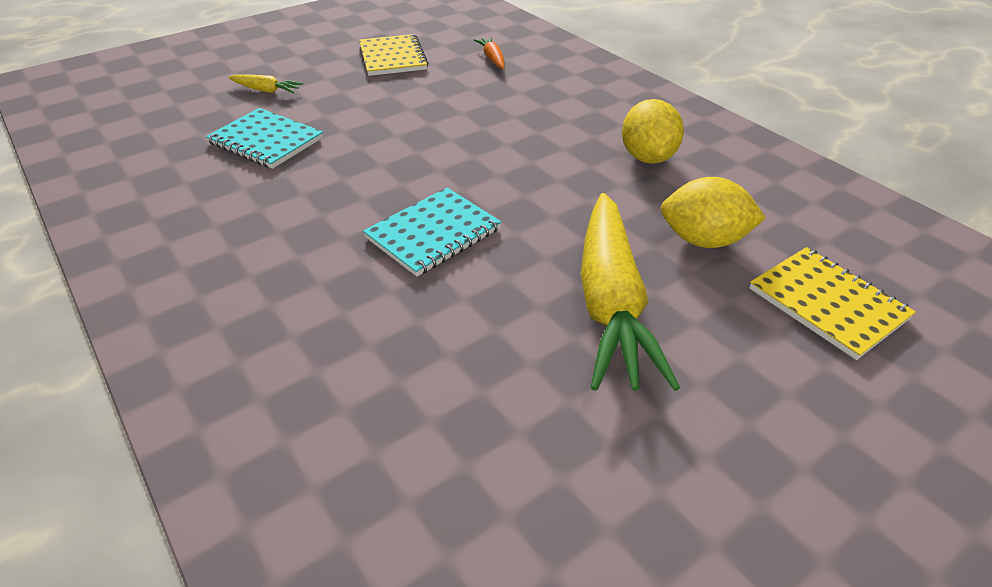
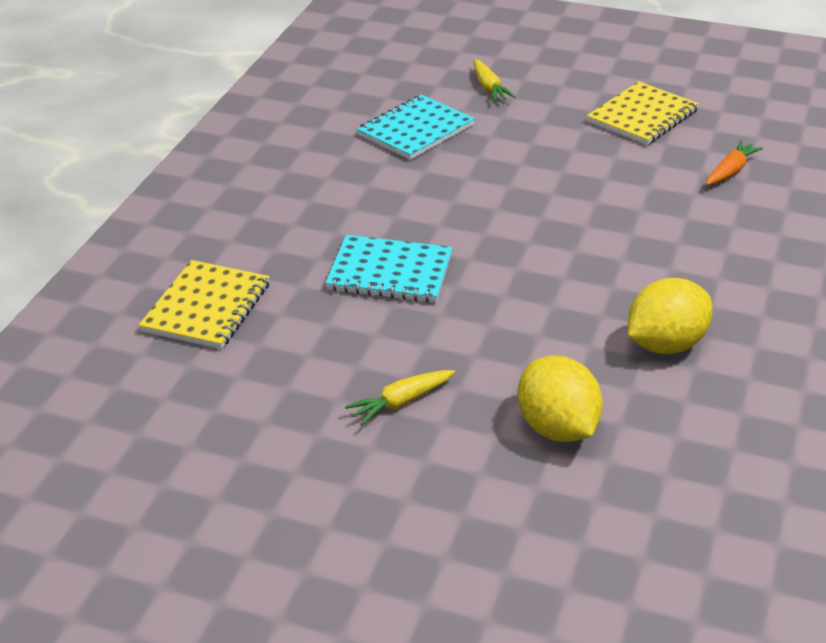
camera: 55 degrees right, 5 degrees down
(266, 140) = (416, 130): turquoise notebook -> turquoise notebook turned 45 degrees clockwise
(610, 303) = (401, 402): yellow carrot -> yellow carrot, size x0.42
(827, 304) = (541, 538): yellow notebook -> yellow notebook (206, 307)

